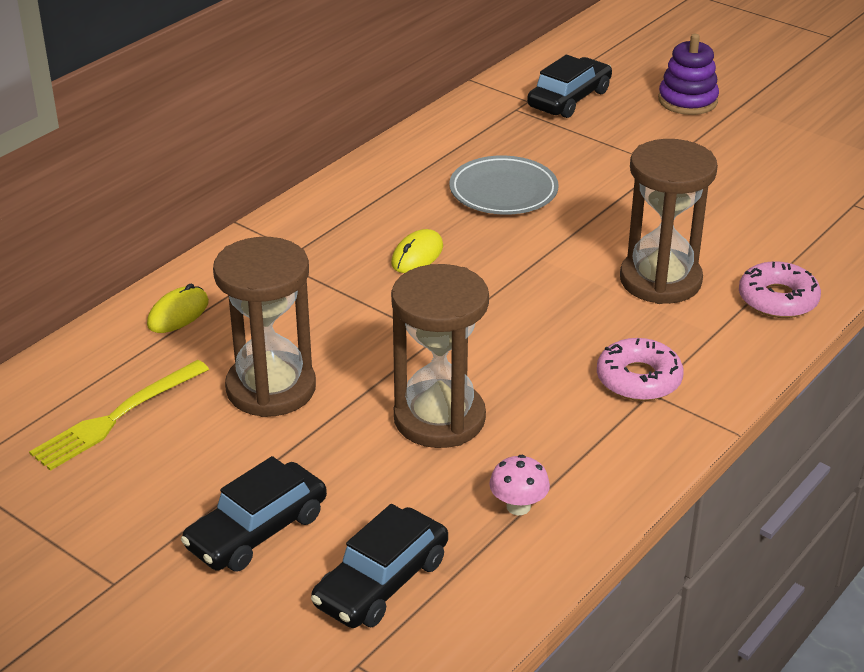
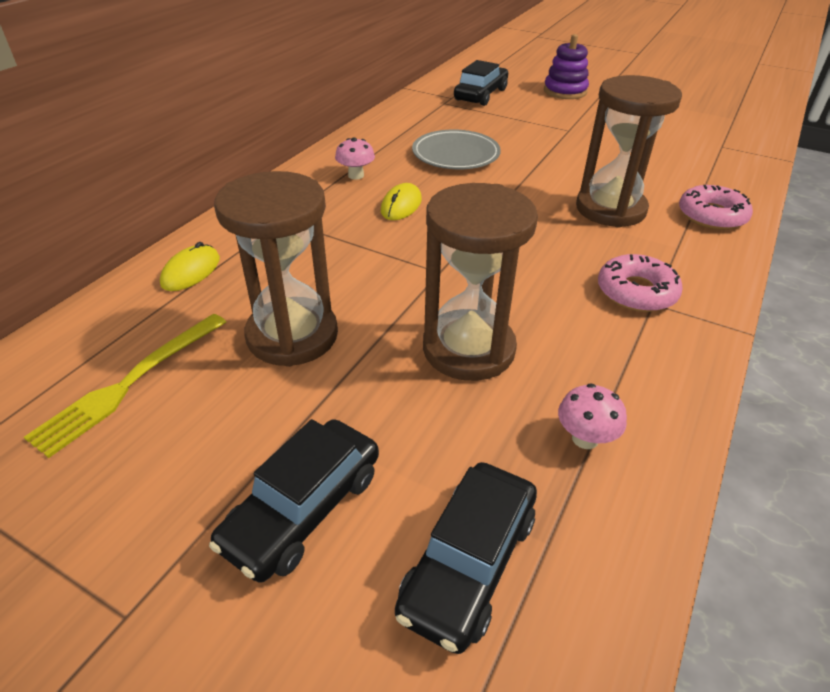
camera: 10 degrees left, 5 degrees up
(375, 211) = (356, 175): none -> pink mushroom

